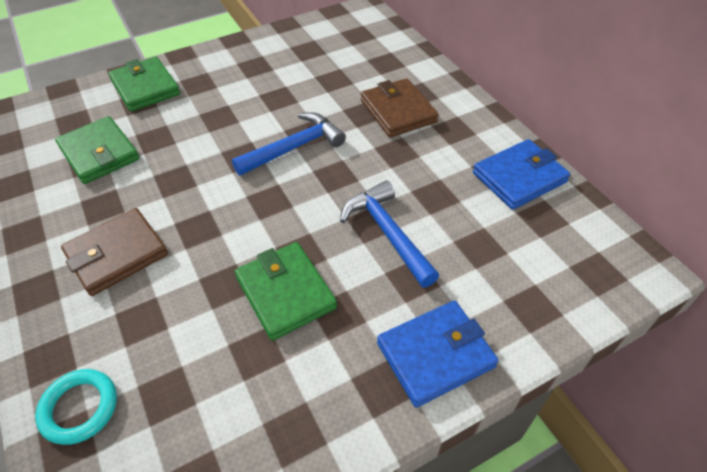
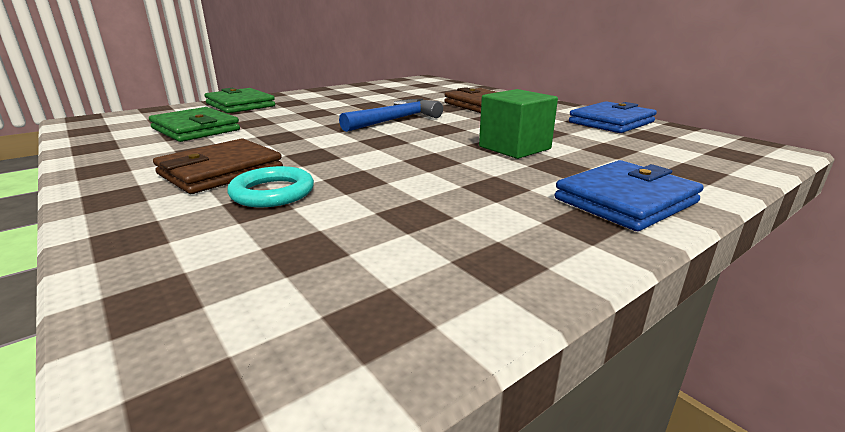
camera: 10 degrees left, 25 degrees down
(79, 408) = (174, 270): turquoise ring -> turquoise ring (272, 192)
(285, 293) = (428, 179): green wallet -> none
(388, 233) = (514, 148): blue hammer -> green cube

